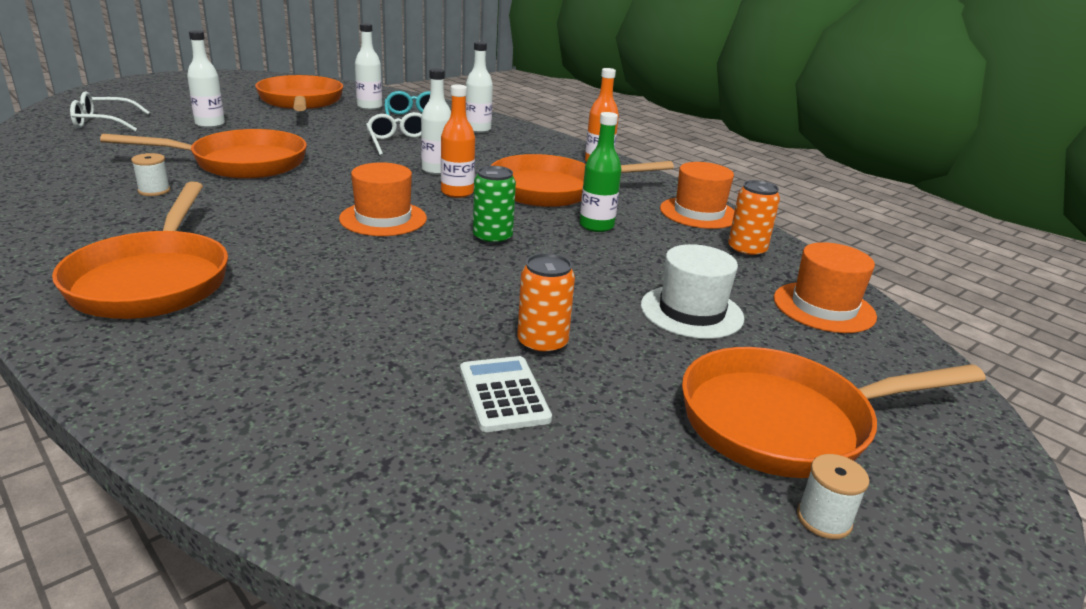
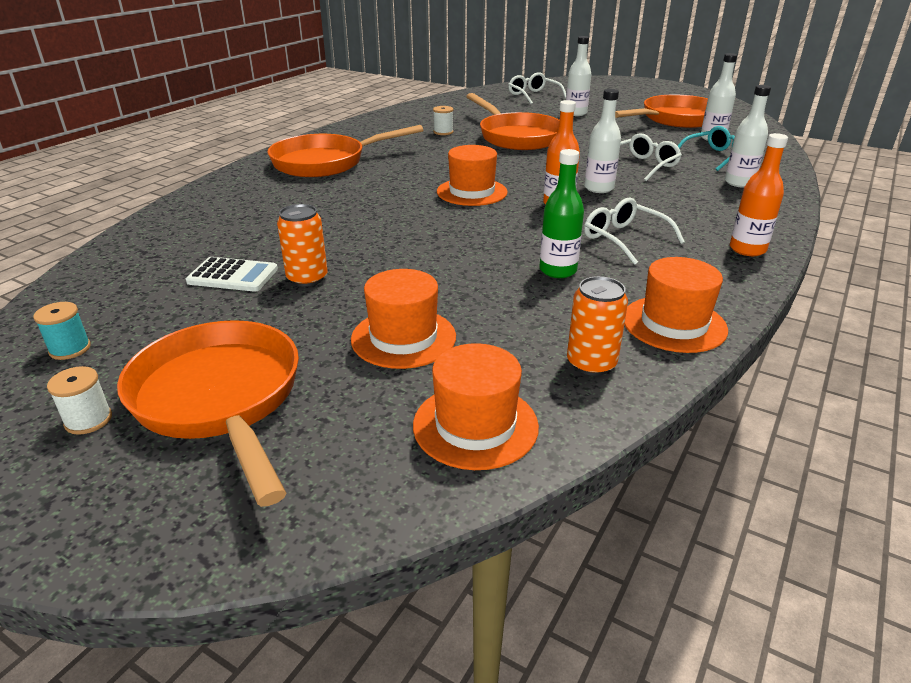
camera: 75 degrees right, 5 degrees up
(492, 238) = (477, 232): green can -> none
(504, 394) = (233, 276): white calculator -> white calculator turned 45 degrees clockwise
(553, 190) = (624, 239): orange pan -> white glasses
(658, 546) = (70, 349): none -> turquoise spool
(691, 312) = (403, 338): white hat -> orange hat

